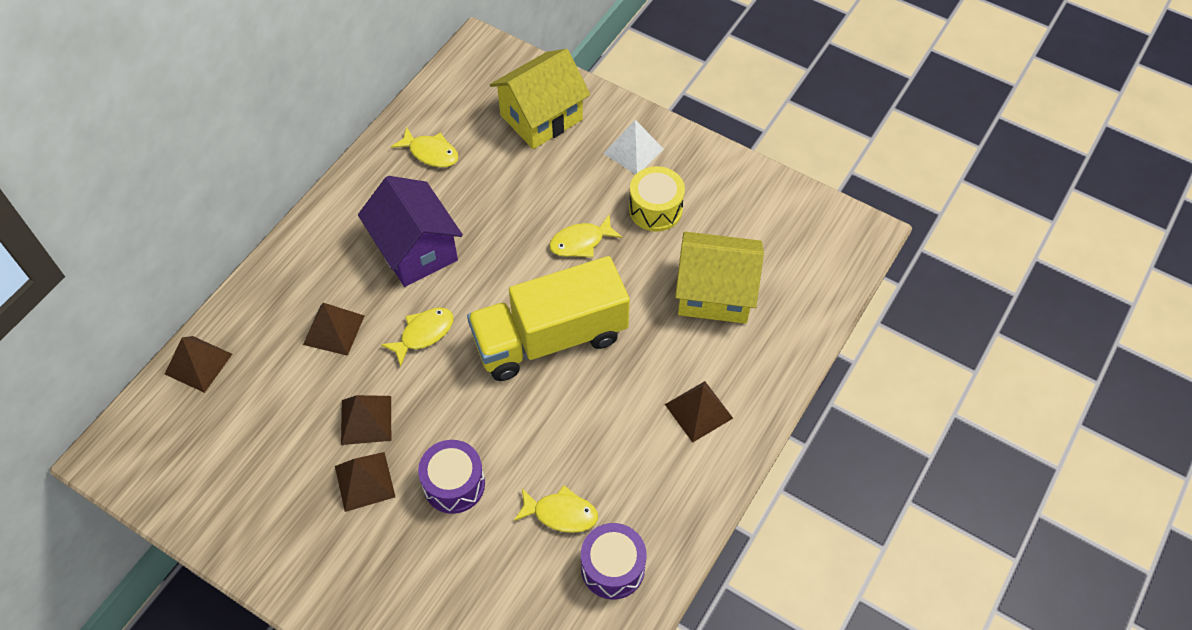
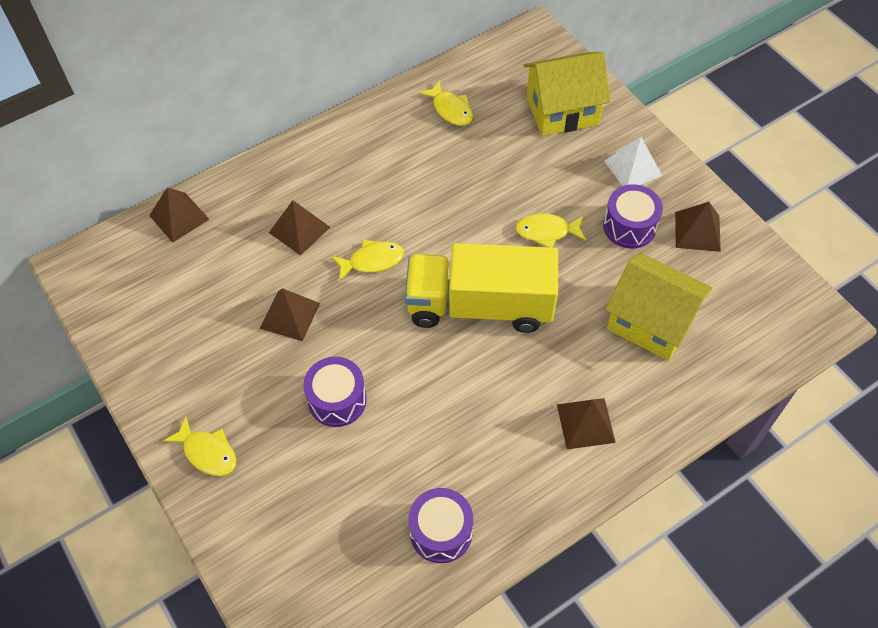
camera: 25 degrees right, 0 degrees up
(364, 481) = (264, 367): brown pyramid -> brown pyramid (697, 231)
(416, 250) = (399, 187): purple house -> none
(561, 513) = (417, 464): yellow fish -> yellow fish (207, 452)
(655, 209) = (629, 226): yellow drum -> purple drum

